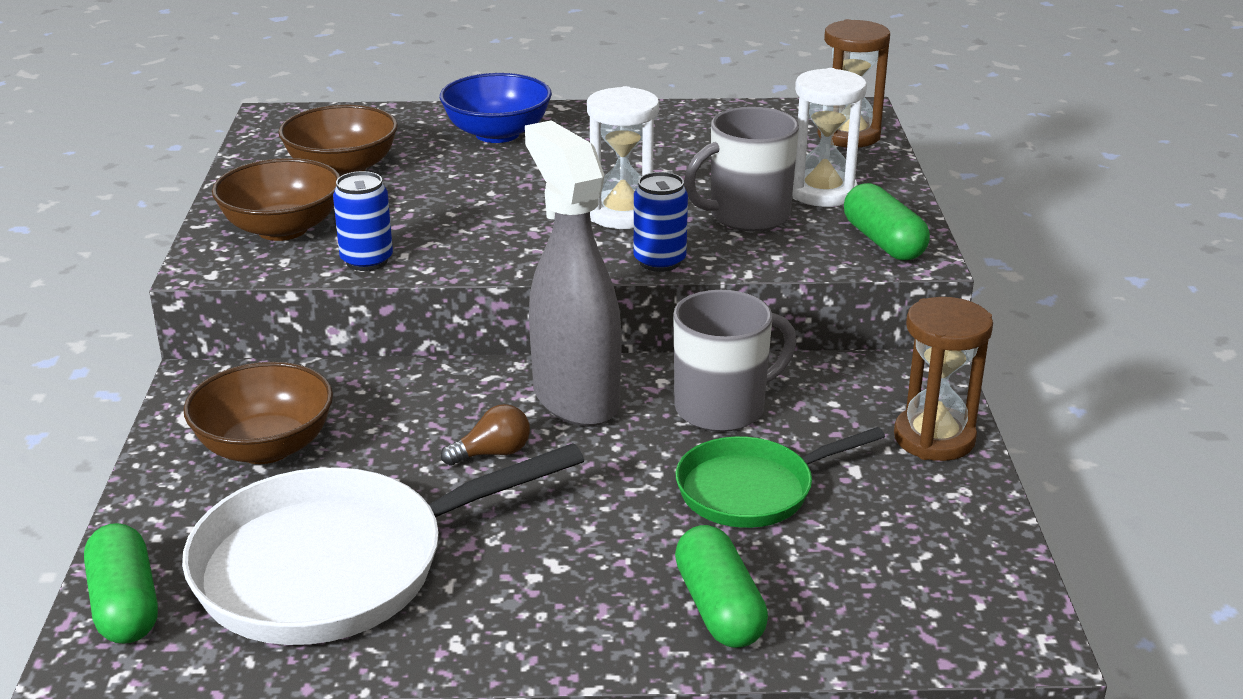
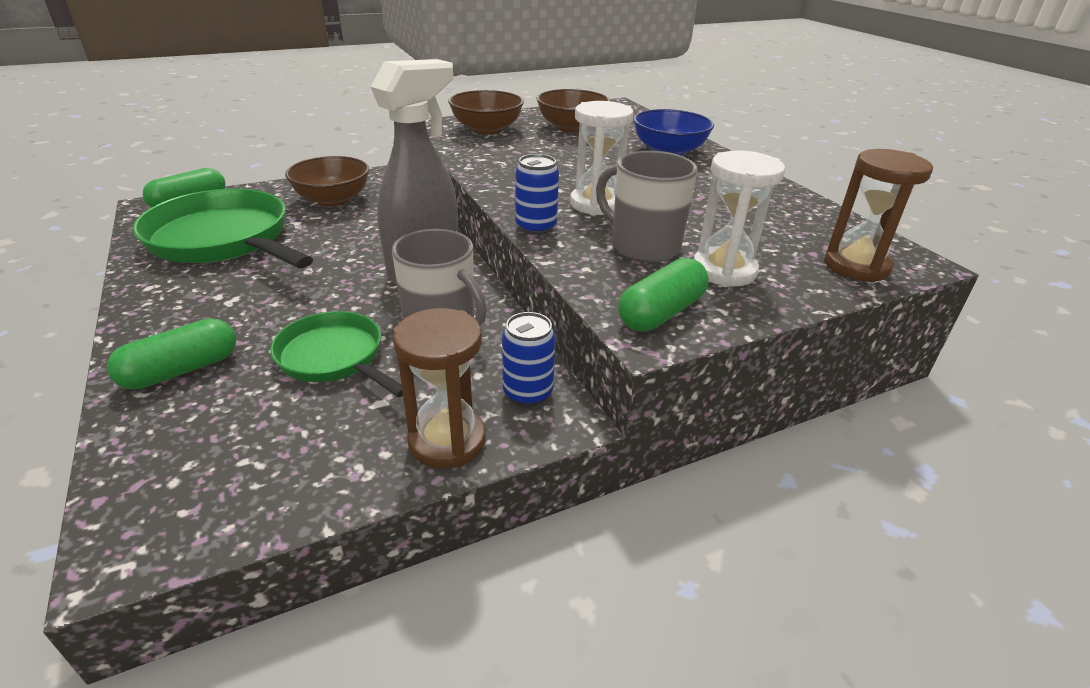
camera: 65 degrees right, 5 degrees up
(336, 567) = (224, 240): white pan -> green pan
(367, 261) = (466, 152): blue can -> blue can (527, 393)
(492, 453) = (348, 256): brown light bulb -> none

